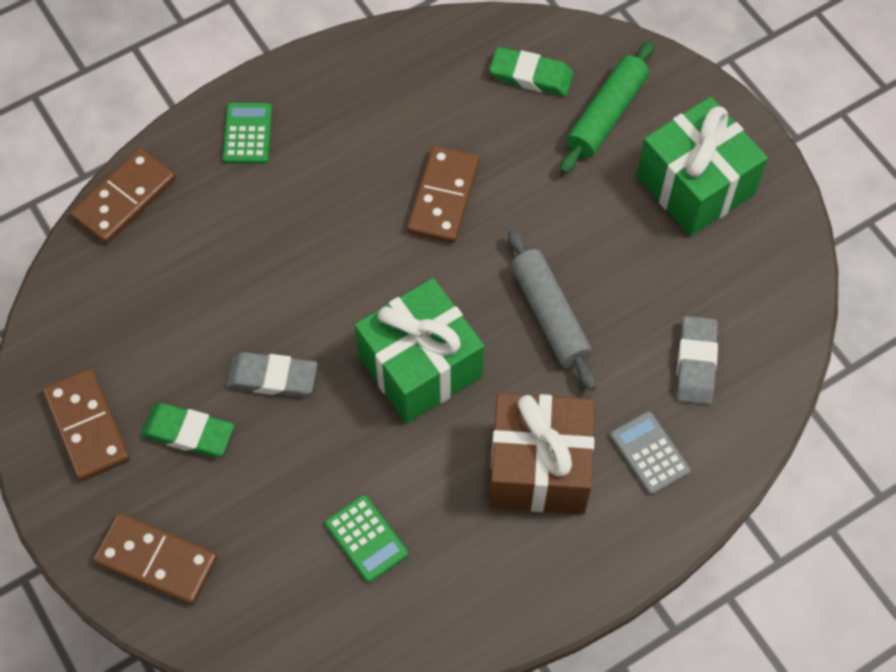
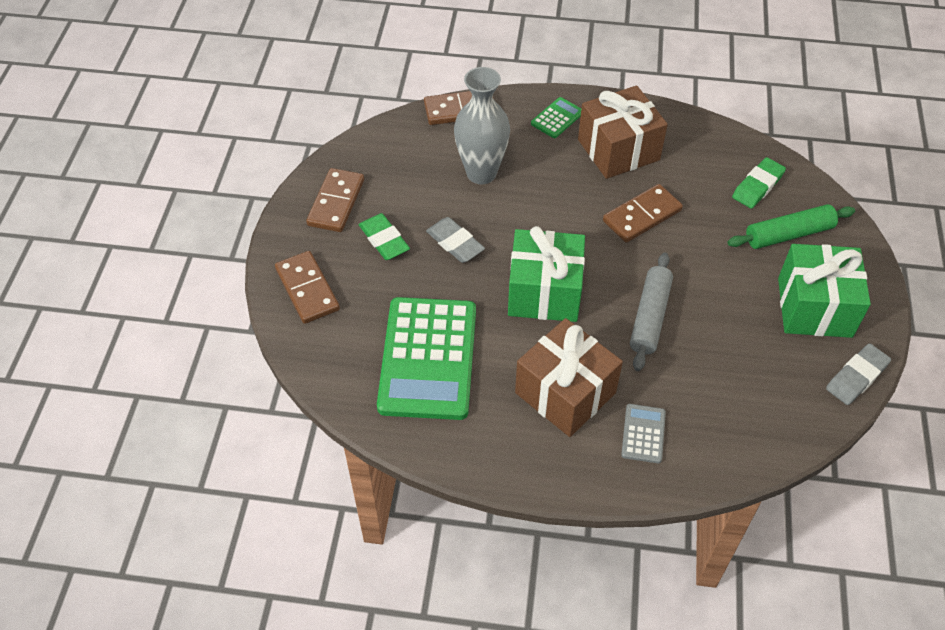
camera: 40 degrees right, 10 degrees down
(223, 267) = (481, 173): none -> grey vase
(350, 129) = (618, 150): none -> brown gift
(366, 539) = (428, 358): green calculator -> green calculator, size x2.34
(531, 76) = (757, 186): green eraser -> green eraser turned 75 degrees clockwise
(695, 363) = (722, 405): grey eraser -> grey eraser (856, 377)

